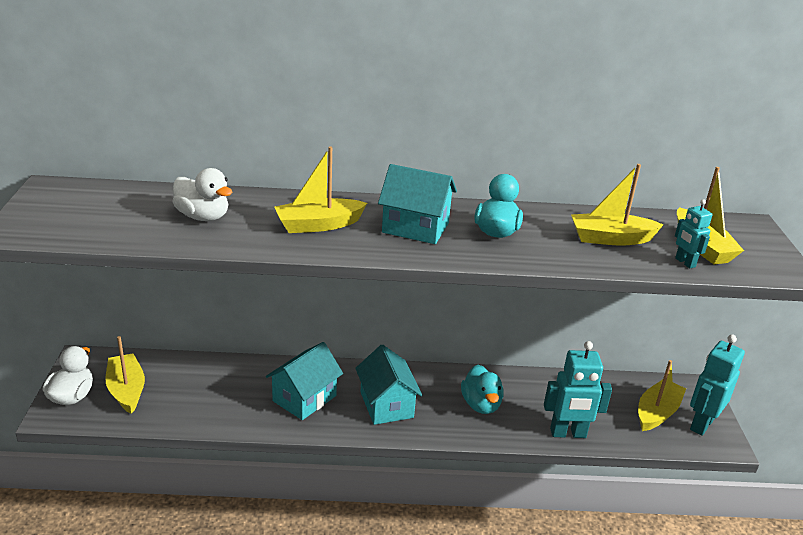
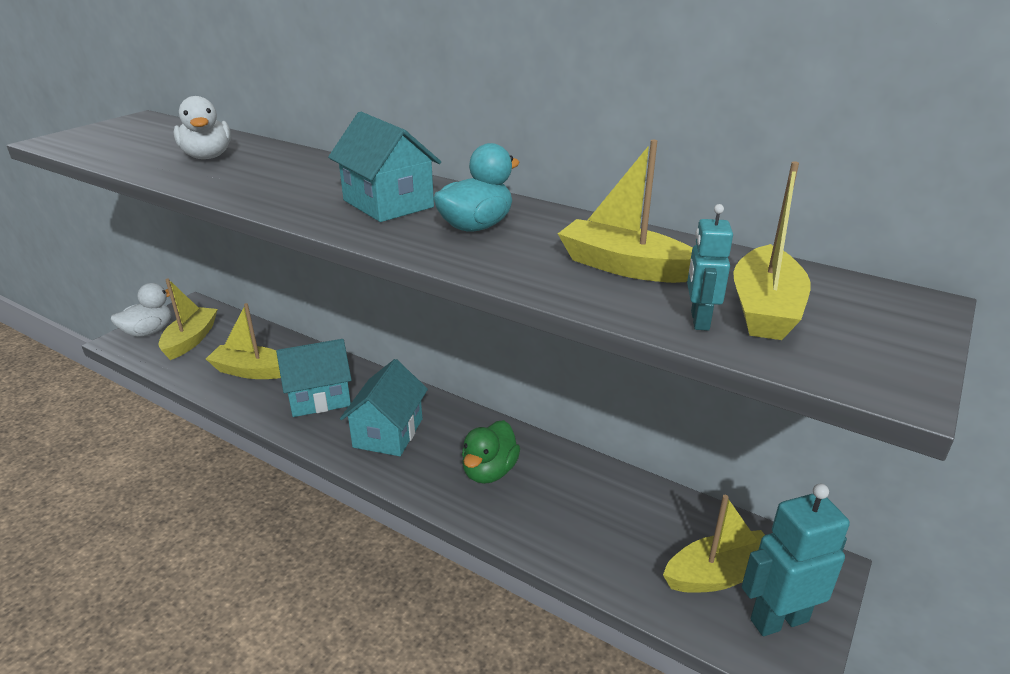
camera: 35 degrees right, 0 degrees up
(318, 225) = (294, 182): yellow boat -> yellow boat (251, 371)
(481, 404) = (489, 471): turquoise duck -> green duck
(568, 433) = (561, 548): turquoise robot -> none

